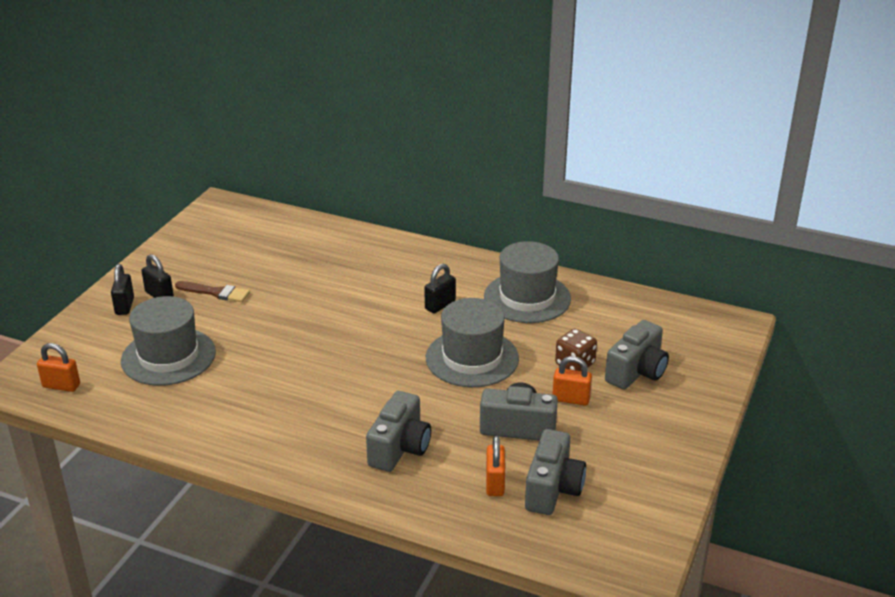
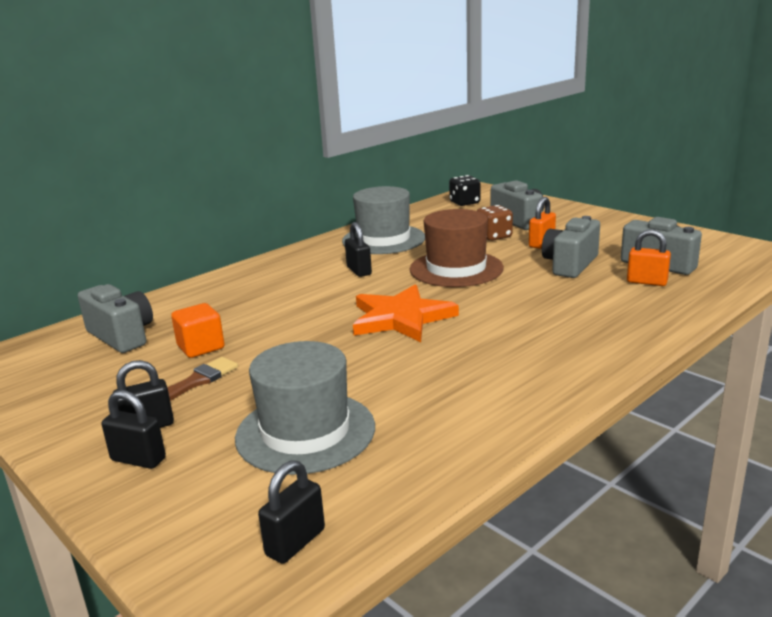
camera: 65 degrees left, 10 degrees down
(61, 386) = (295, 542): orange padlock -> black padlock
(267, 276) = (201, 347): none -> orange cube
(351, 353) = (401, 318): none -> orange star
(400, 448) = (579, 313): grey camera -> grey camera (122, 336)
(472, 358) = (456, 269): grey hat -> brown hat
(677, 322) = (464, 203): none -> black dice

